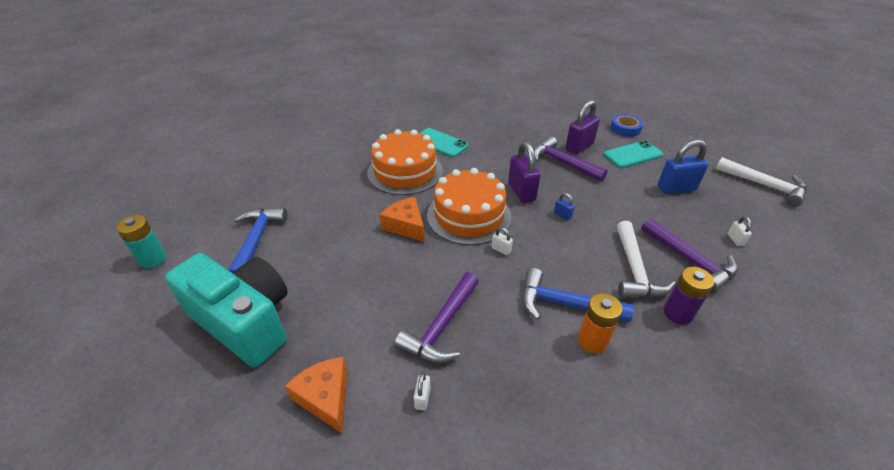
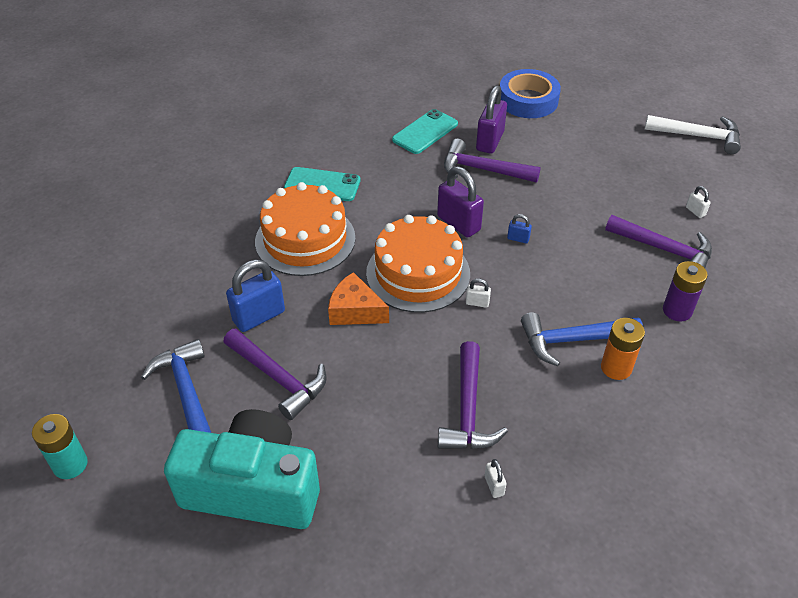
camera: 25 degrees left, 5 degrees up
(321, 253) = (278, 378): none -> purple hammer
(326, 398) = (401, 525): orange cheese -> none
(625, 128) = (528, 100): blue tape -> blue tape, size x1.59
(633, 155) = (553, 135): turquoise phone -> turquoise phone (425, 132)
(634, 270) = (619, 279): white hammer -> none
(676, 188) = (616, 166): blue padlock -> blue padlock (259, 316)

